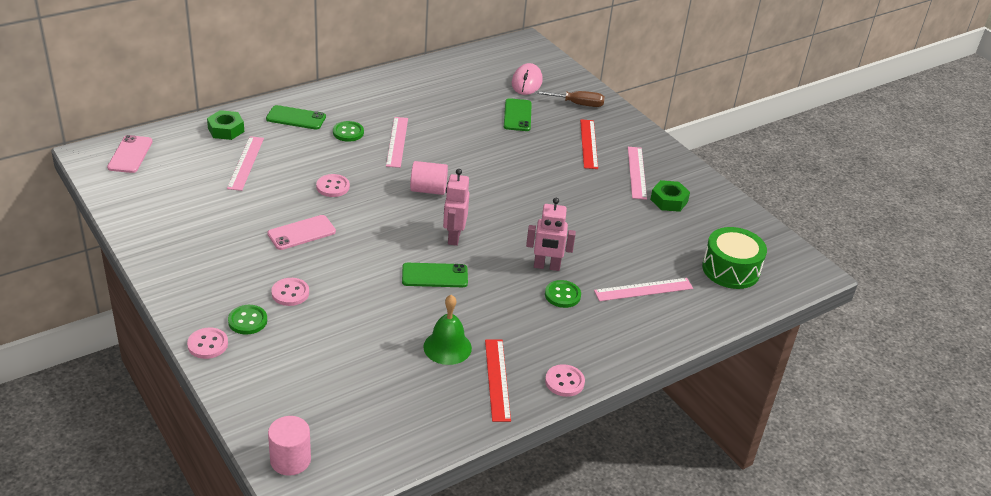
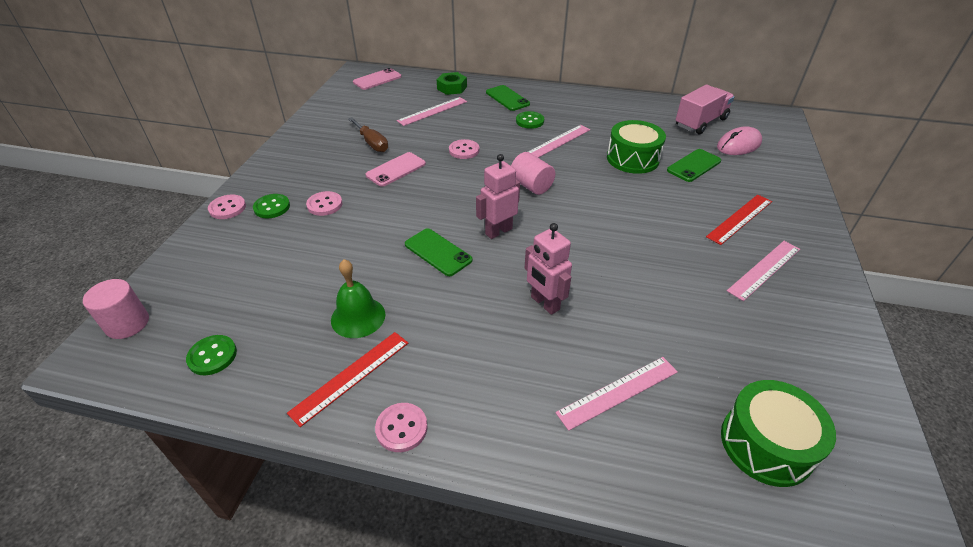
camera: 50 degrees right, 5 degrees up
(301, 233) = (396, 169): pink phone -> pink phone turned 60 degrees counterclockwise
(470, 130) = (632, 159): none -> green drum
(480, 73) = (700, 122): none -> pink truck
(562, 295) = (522, 340): green button -> green button (212, 356)
(577, 104) = (771, 181): brown screwdriver -> brown screwdriver (372, 143)
(643, 289) = (618, 392): pink ruler -> pink ruler turned 60 degrees counterclockwise
(669, 200) = (771, 317): green nut -> none

